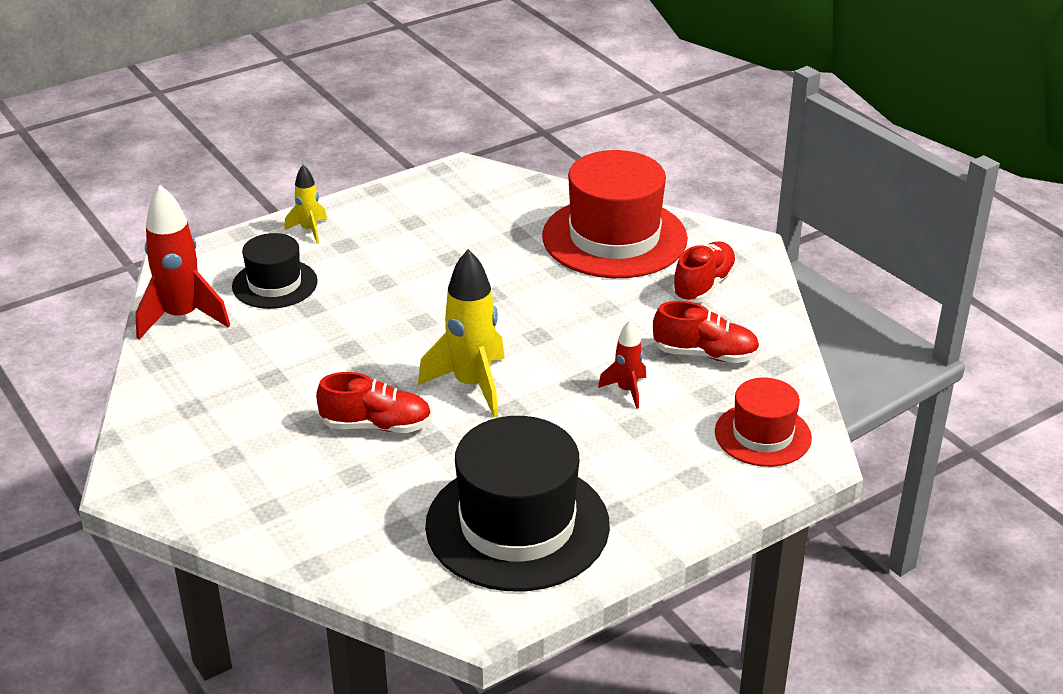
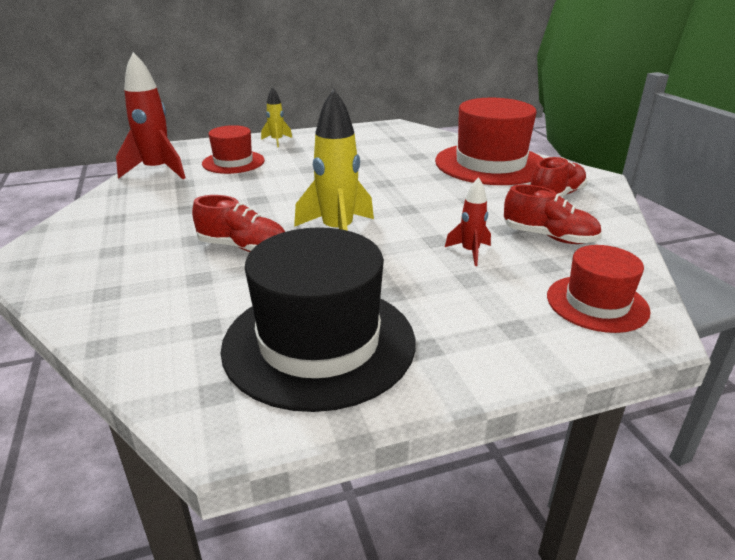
camera: 15 degrees right, 5 degrees down
(275, 284) = (233, 162): black hat -> red hat

